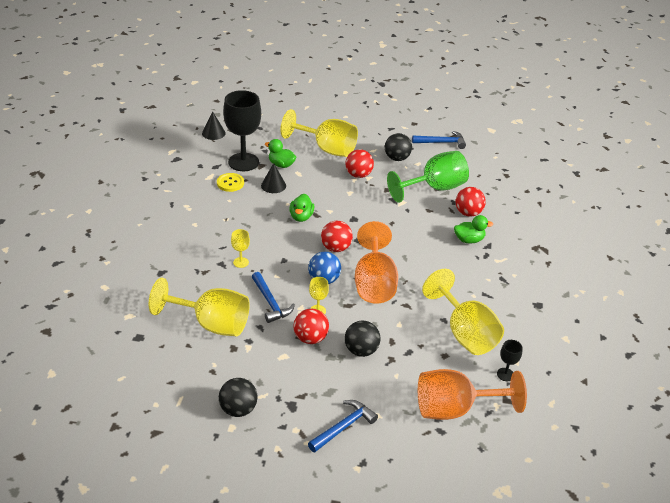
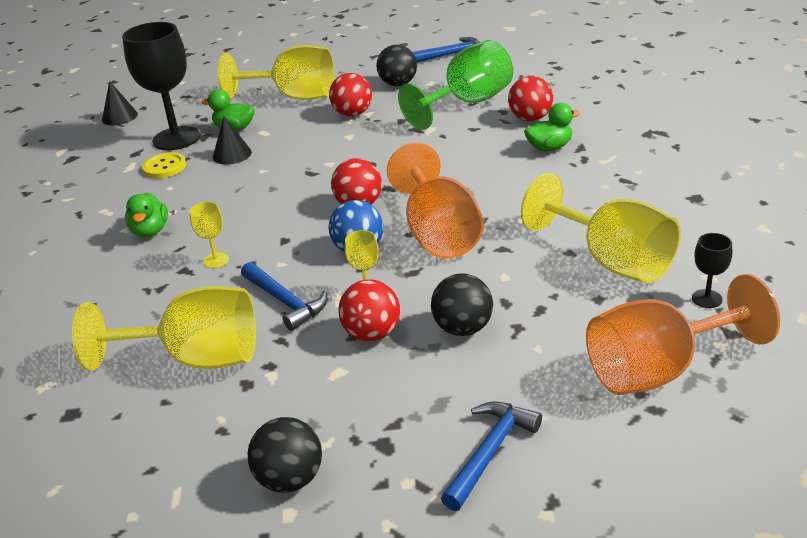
camera: 10 degrees left, 5 degrees down
(301, 217) = (289, 181): green duck -> green duck (150, 231)

